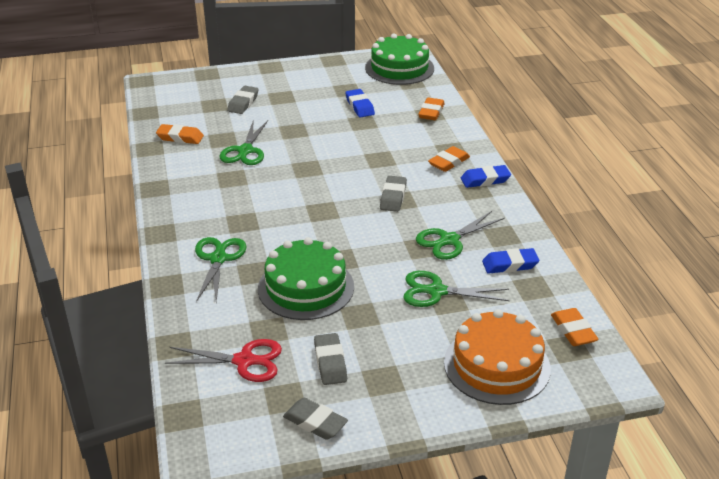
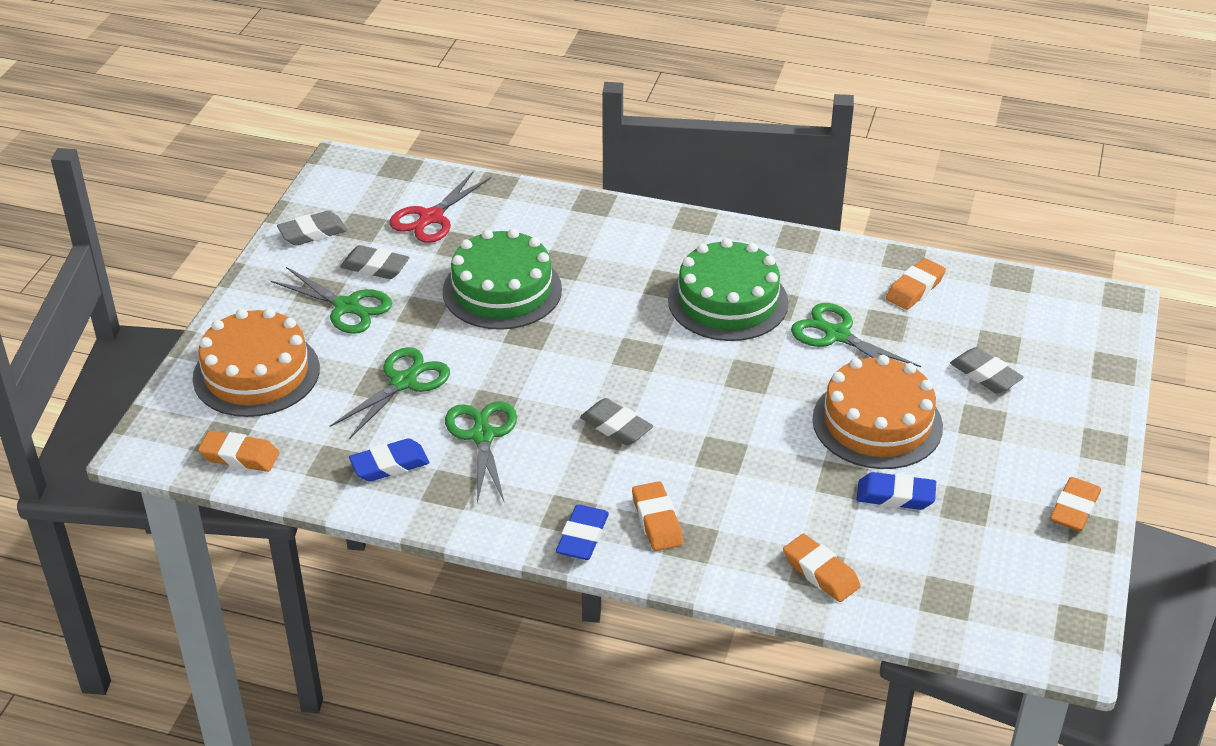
camera: 120 degrees right, 5 degrees up
(218, 259) = (609, 246): green scissors -> green scissors (346, 307)
(310, 122) = (877, 423): none -> orange cake
(323, 66) = (1074, 509): none -> orange eraser
(399, 68) = (1012, 606): green cake -> green cake (728, 301)
(510, 265) = (389, 465): blue eraser -> blue eraser turned 45 degrees clockwise

